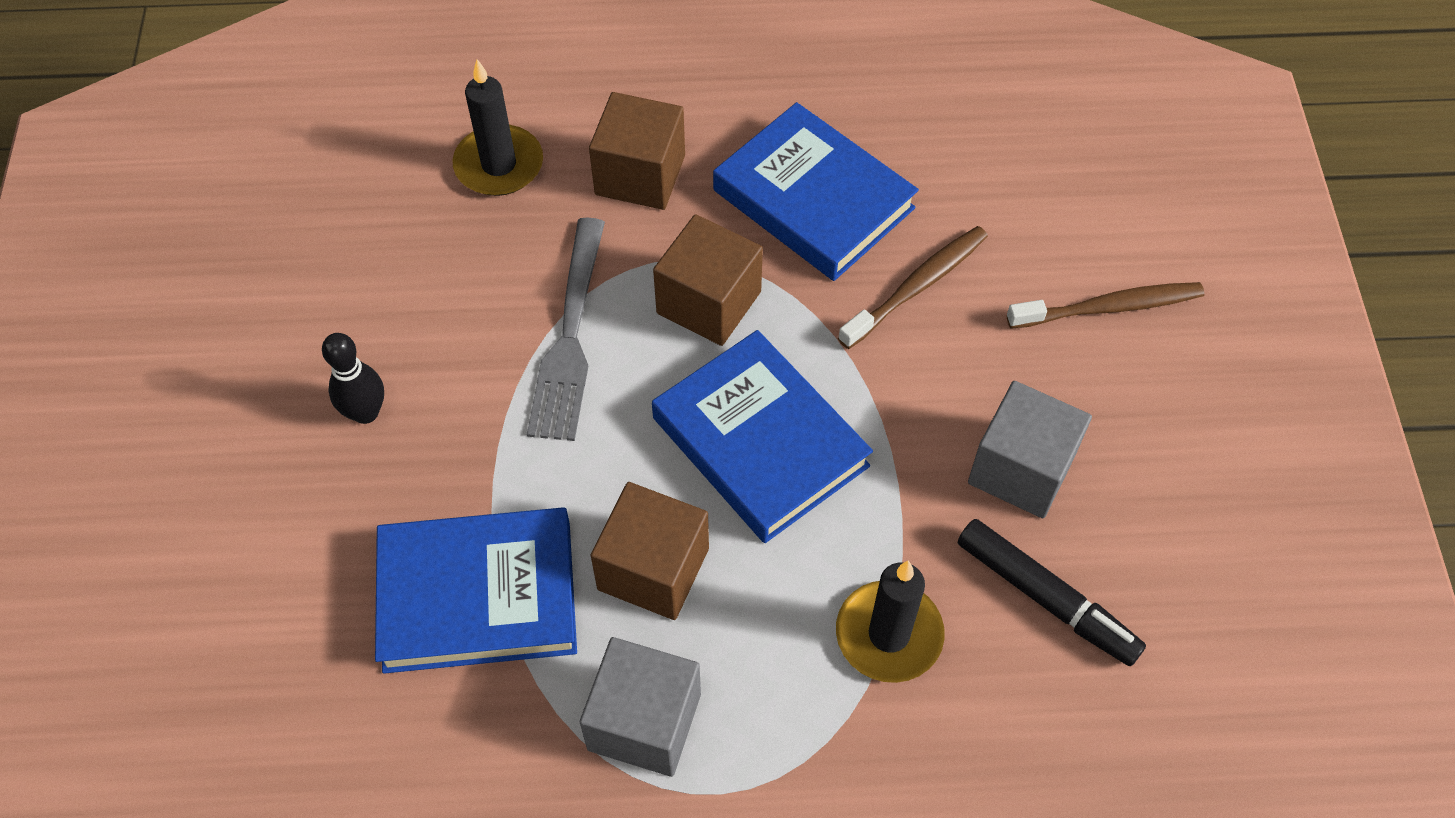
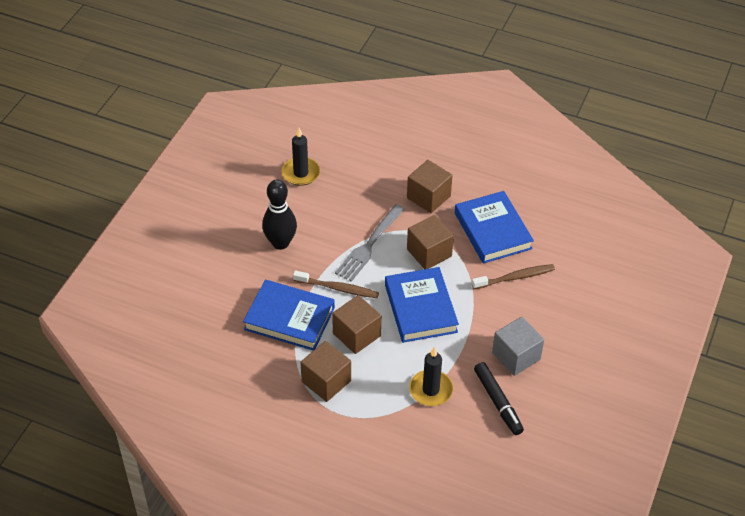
camera: 25 degrees right, 10 degrees down
(365, 412) = (280, 243): black bowling pin -> black bowling pin, size x1.61
(499, 165) = (375, 174): black candle -> black candle (301, 173)
(644, 722) = (326, 381): grey cube -> brown cube
(1109, 307) = (589, 314): brown toothbrush -> brown toothbrush (338, 288)

